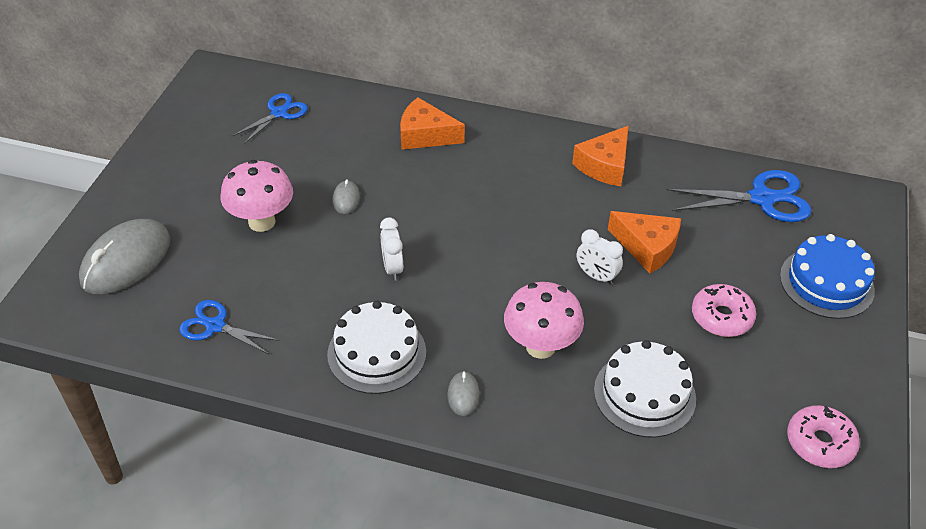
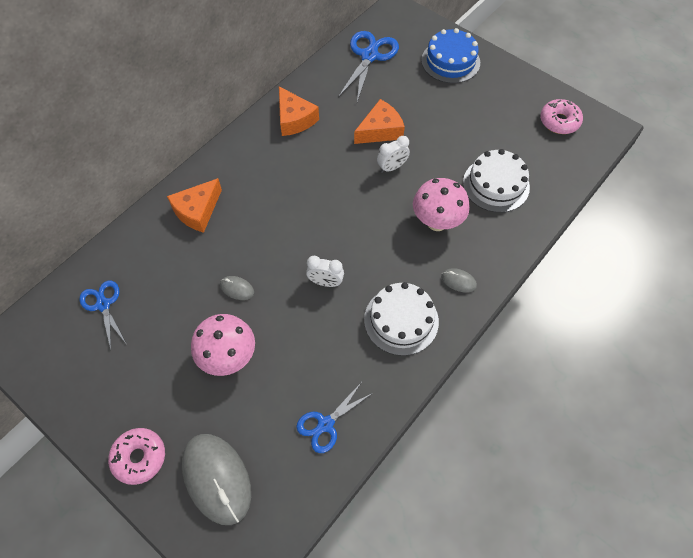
camera: 65 degrees left, 15 degrees up
(721, 317) = (454, 121): pink donut -> pink donut (139, 457)

